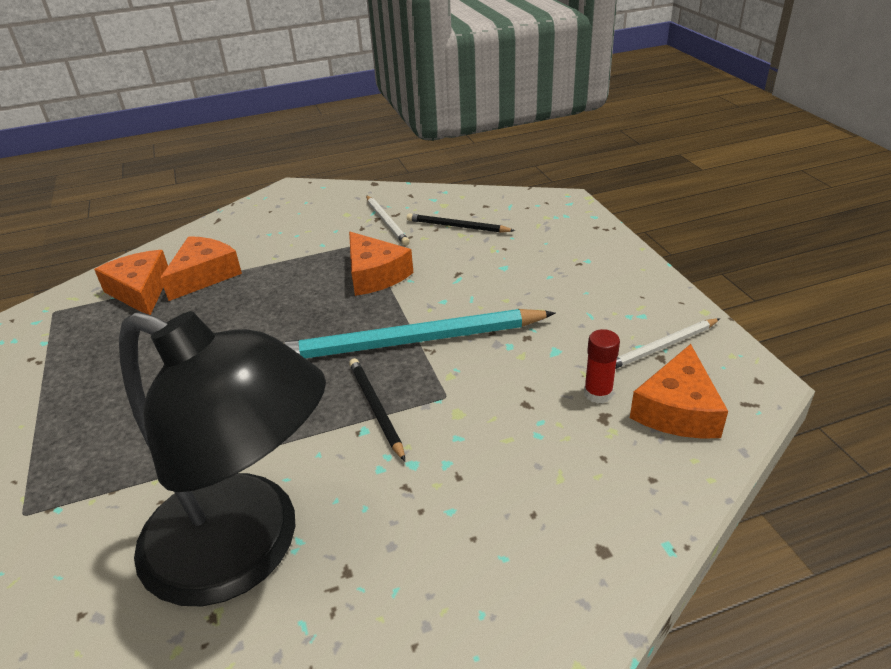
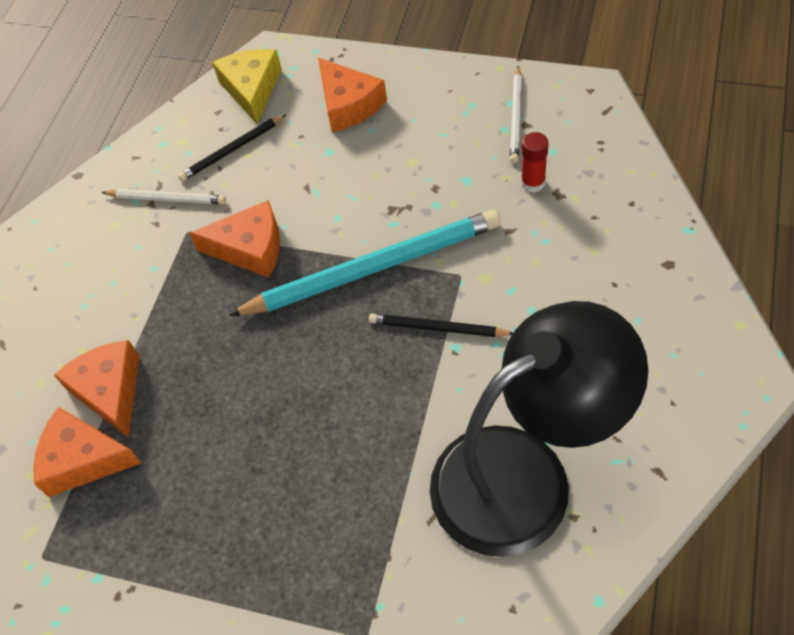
camera: 50 degrees left, 20 degrees up
(409, 342) = (373, 268): turquoise pencil -> turquoise pencil turned 135 degrees counterclockwise
(522, 209) = (252, 89): none -> yellow cheese
(677, 410) = (583, 150): orange cheese -> orange cheese (348, 104)

